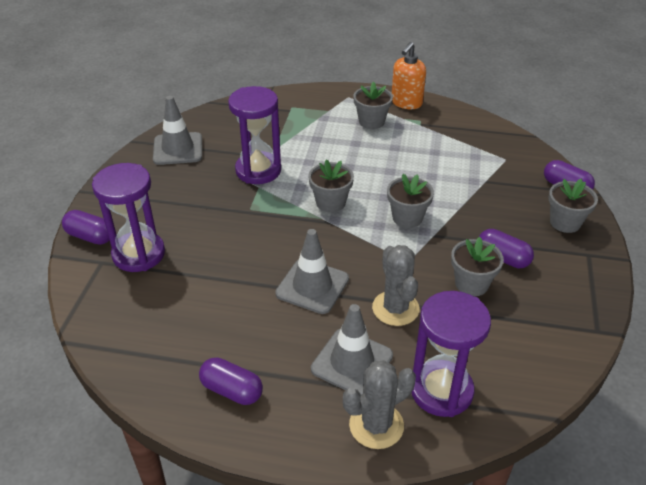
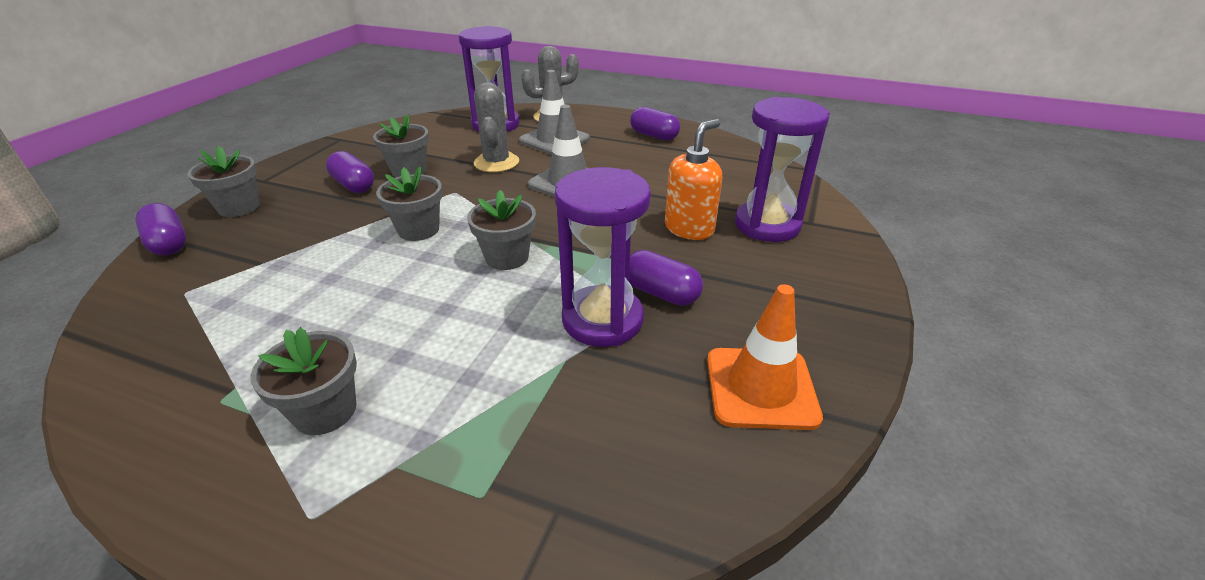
camera: 170 degrees left, 5 degrees down
(90, 236) = (843, 249): purple capsule -> purple capsule (661, 293)
(178, 149) = (761, 388): grey traffic cone -> orange traffic cone
(406, 103) = (189, 466): orange soap dispenser -> orange soap dispenser (689, 228)

